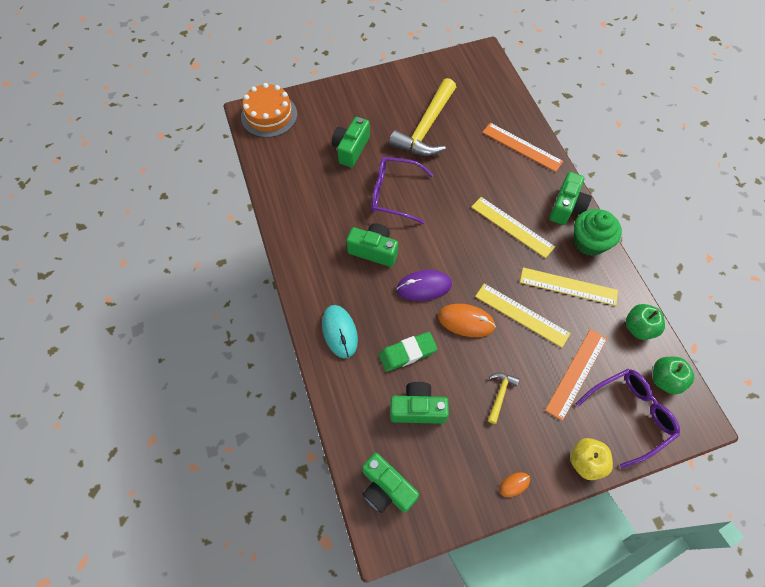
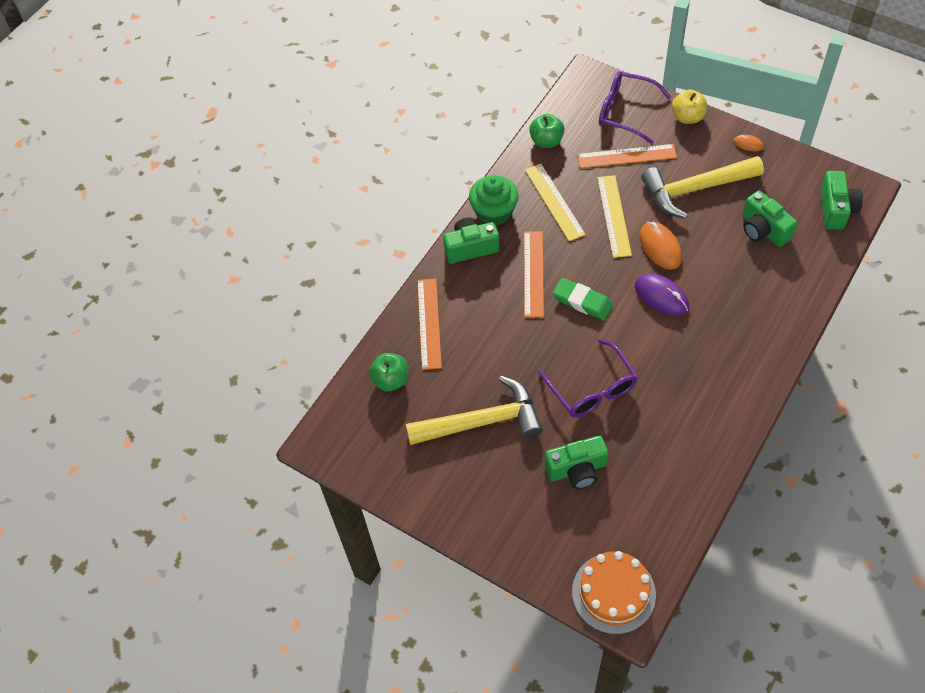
camera: 125 degrees left, 5 degrees down
(340, 332) = (766, 324): turquoise mouse -> none
(374, 250) = (667, 358): green camera -> none
(407, 353) = (729, 266): green eraser -> green eraser (582, 301)
(500, 394) = (694, 189): yellow hammer -> yellow hammer, size x2.33
(512, 226) = (533, 274): yellow ruler -> orange ruler
(665, 379) = (575, 107): green apple -> green apple (391, 380)

